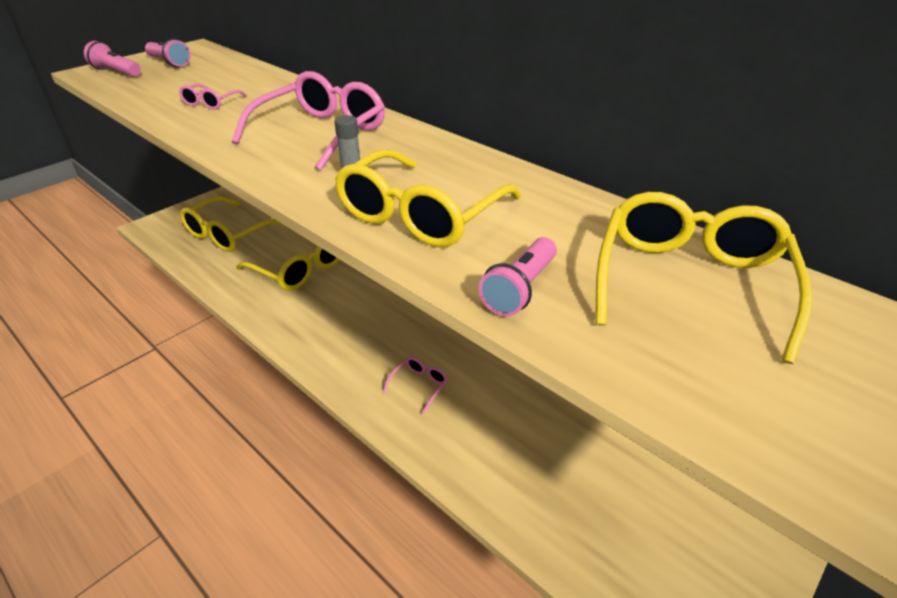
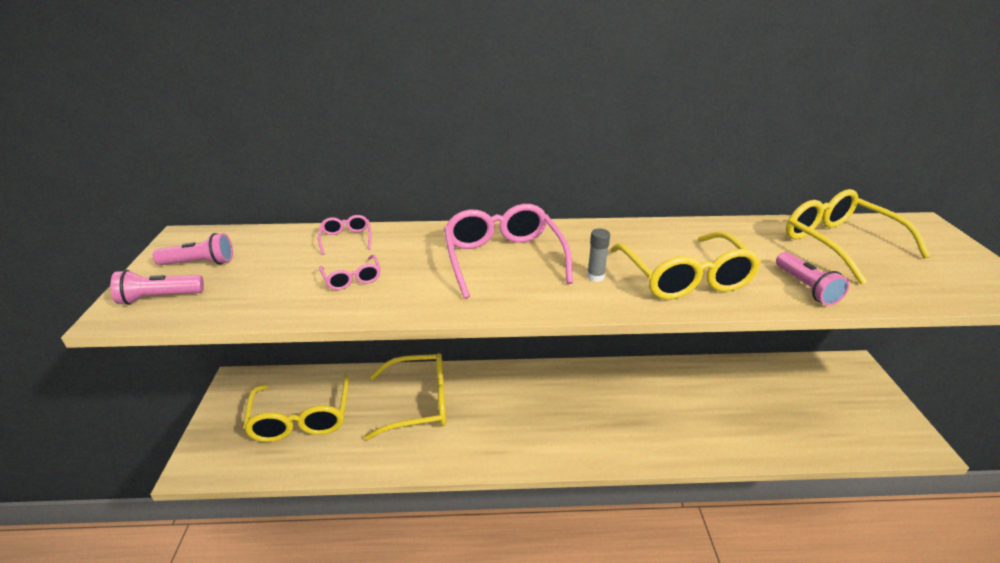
camera: 45 degrees left, 5 degrees down
(419, 385) = (629, 421): pink glasses -> pink glasses (346, 239)

